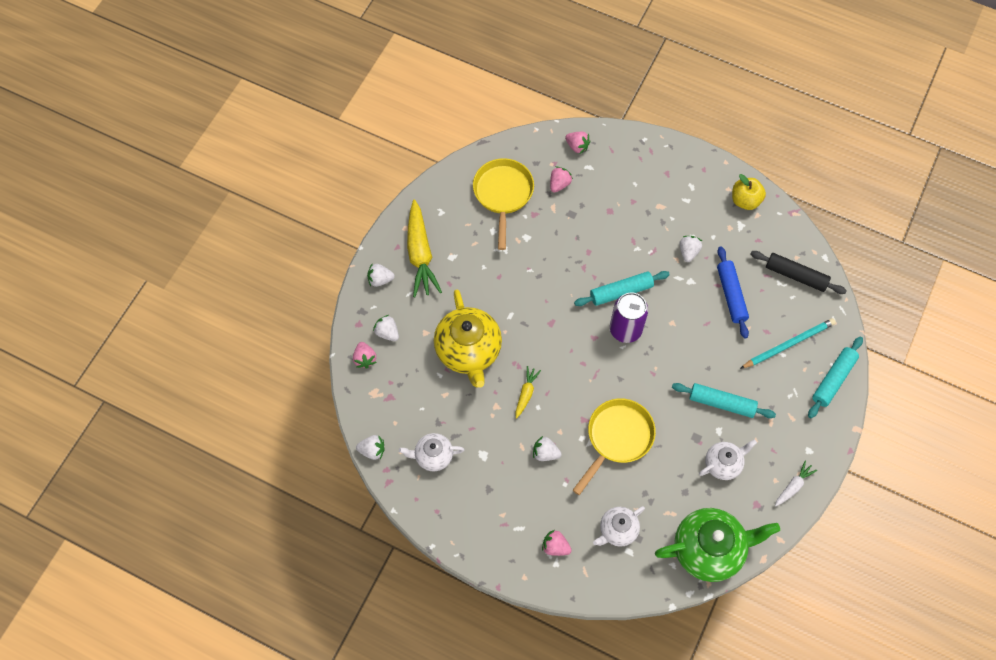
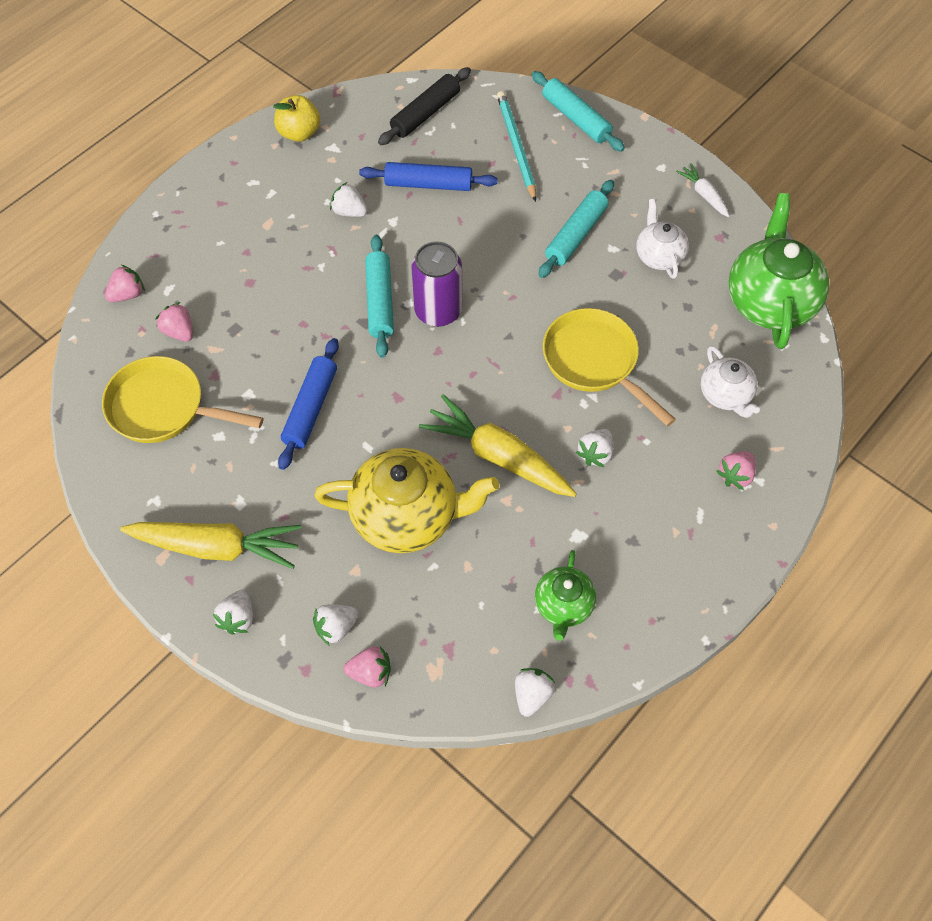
camera: 75 degrees left, 5 degrees down
(433, 456) = (563, 606): white teapot -> green teapot
(526, 393) = (497, 456): yellow carrot -> yellow carrot, size x2.01
(527, 275) = (310, 408): none -> blue rolling pin

